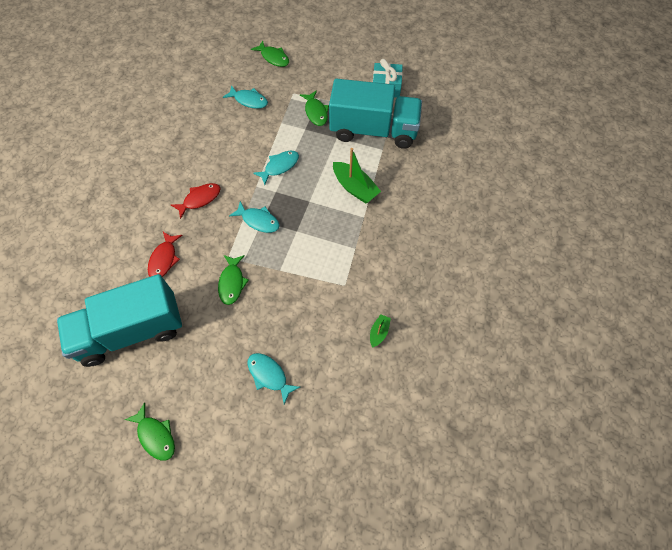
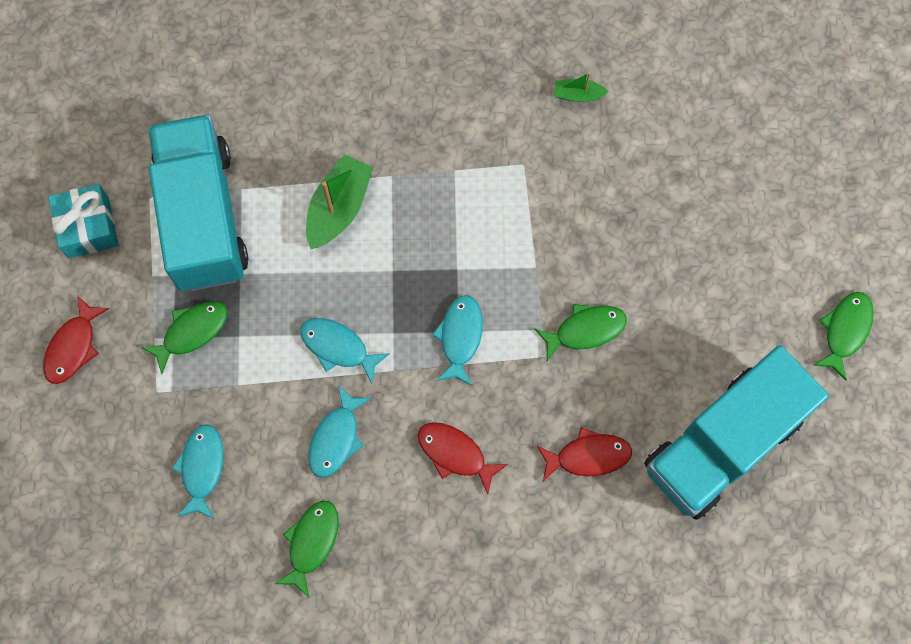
camera: 110 degrees left, 10 degrees up
(131, 331) = (722, 443): turquoise truck -> turquoise truck turned 90 degrees clockwise
(269, 375) = (701, 217): turquoise fish -> turquoise fish (336, 438)
(273, 58) = (71, 468): green fish -> green fish (311, 543)
(329, 70) = (73, 346): none -> red fish

